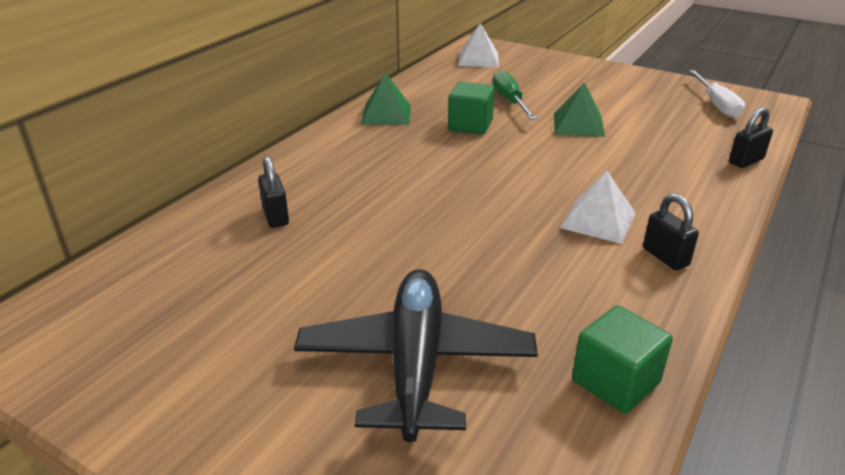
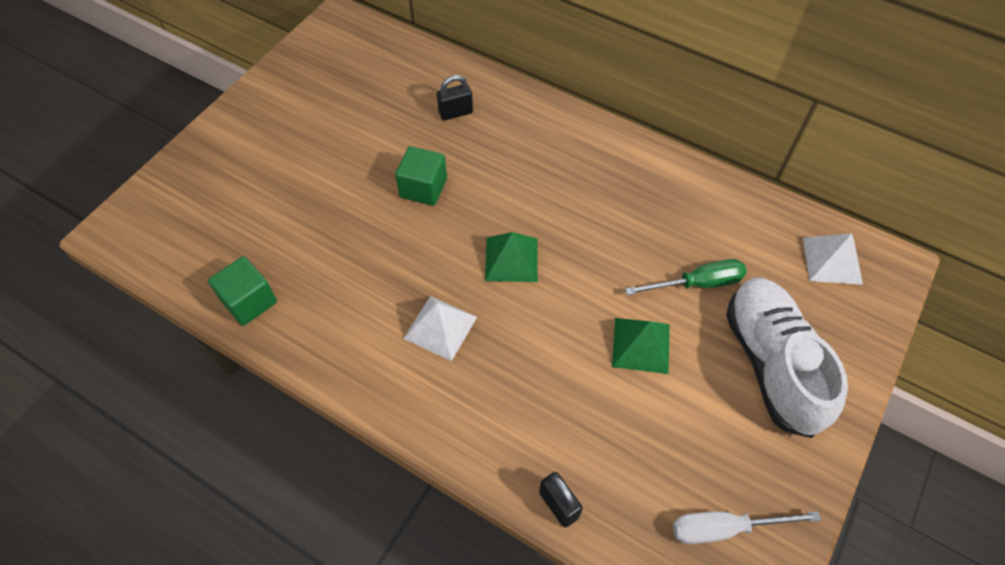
camera: 90 degrees right, 25 degrees up
(386, 114) = (648, 171): green pyramid -> green pyramid (511, 259)
(415, 364) = (285, 198): black plane -> none
(470, 125) = (628, 242): green cube -> green cube (423, 188)
(575, 83) = (771, 363): none -> white shoe
(665, 257) = (380, 367): black padlock -> none

